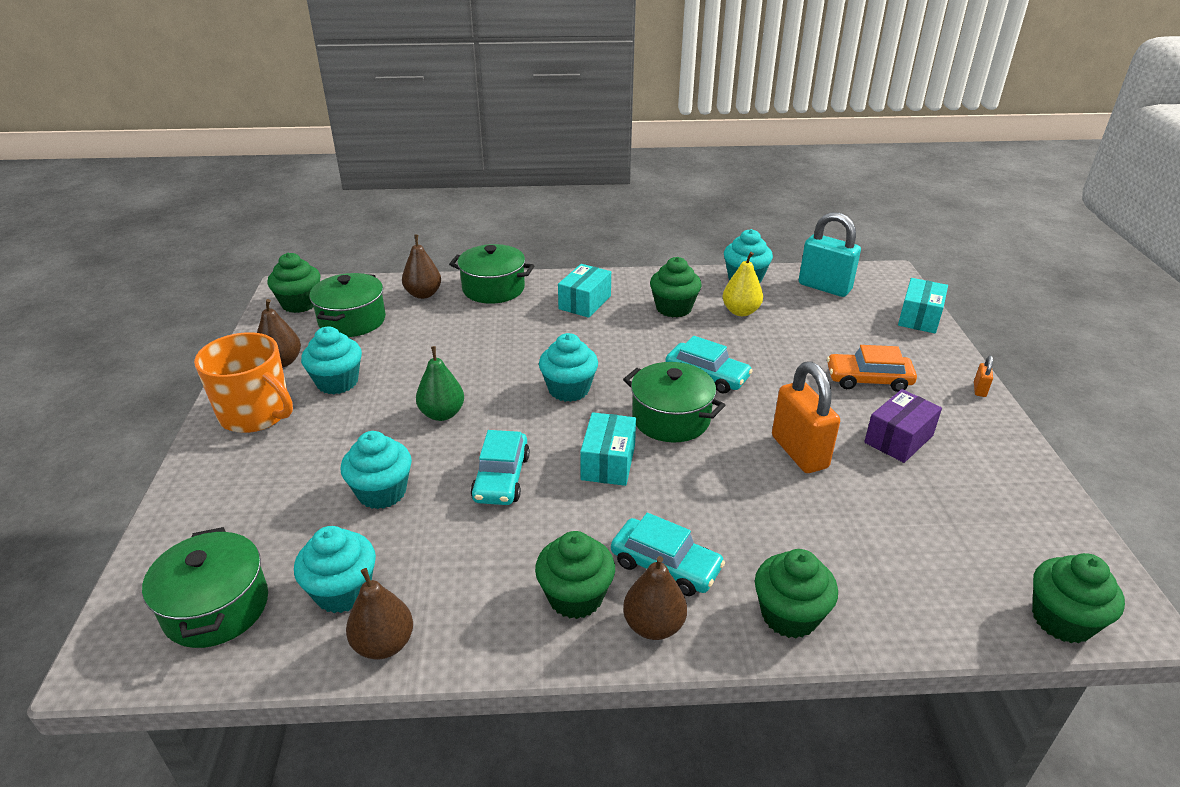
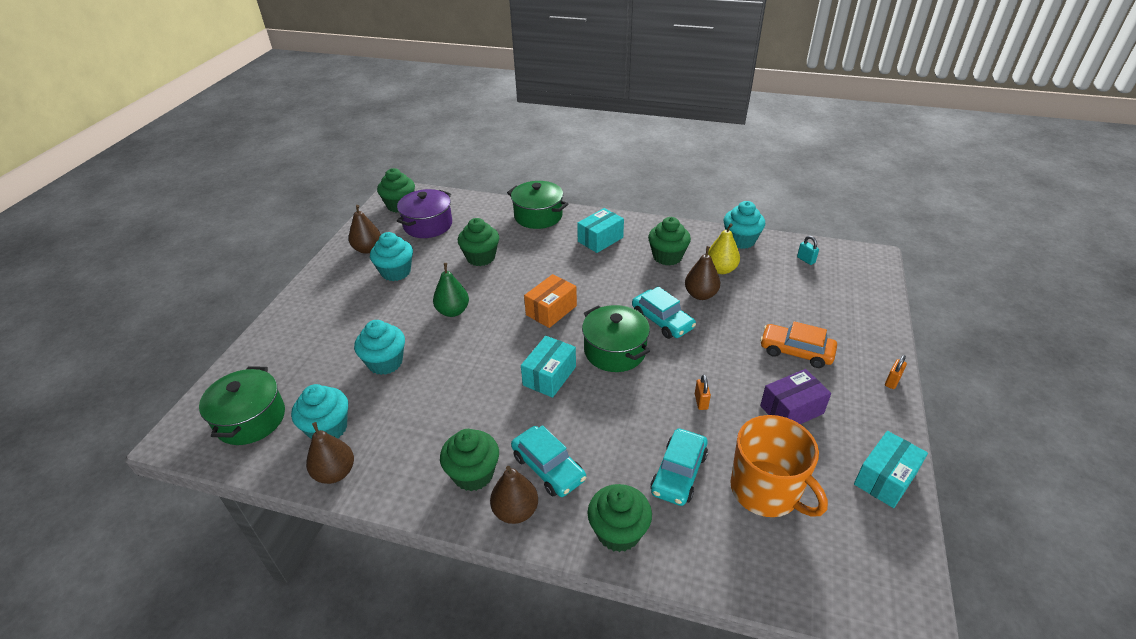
camera: 20 degrees right, 5 degrees up
(256, 414) = (335, 285): orange mug -> orange mug (766, 491)
(352, 320) = (428, 225): green pot -> purple pot
(423, 294) = (486, 212): brown pear -> brown pear (700, 295)
(501, 478) = (468, 370): turquoise car -> turquoise car (678, 473)
(569, 389) = (551, 310): turquoise cupcake -> orange box
(799, 452) = (701, 401): orange padlock -> orange padlock, size x0.42
(824, 287) = (806, 260): turquoise padlock -> turquoise padlock, size x0.42
(919, 318) = (876, 303): turquoise box -> turquoise box (885, 478)
(1062, 620) = (841, 601): green cupcake -> green cupcake (481, 257)

